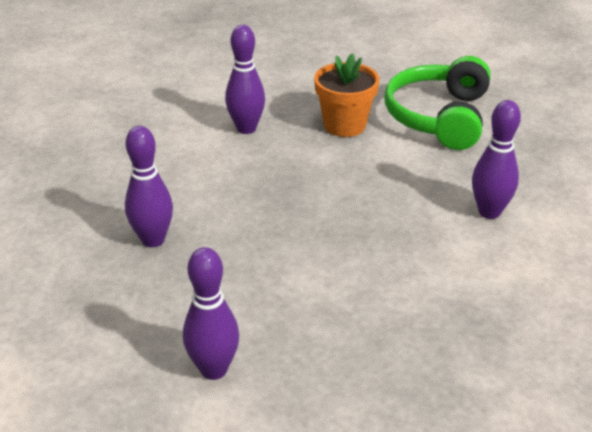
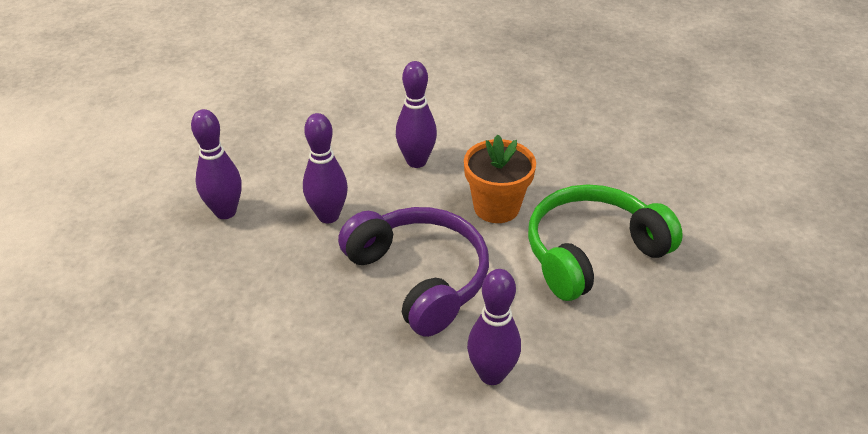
camera: 45 degrees right, 5 degrees up
(214, 369) = (117, 339): purple bowling pin -> purple bowling pin (328, 216)
(363, 191) = (420, 277): none -> purple headphones

